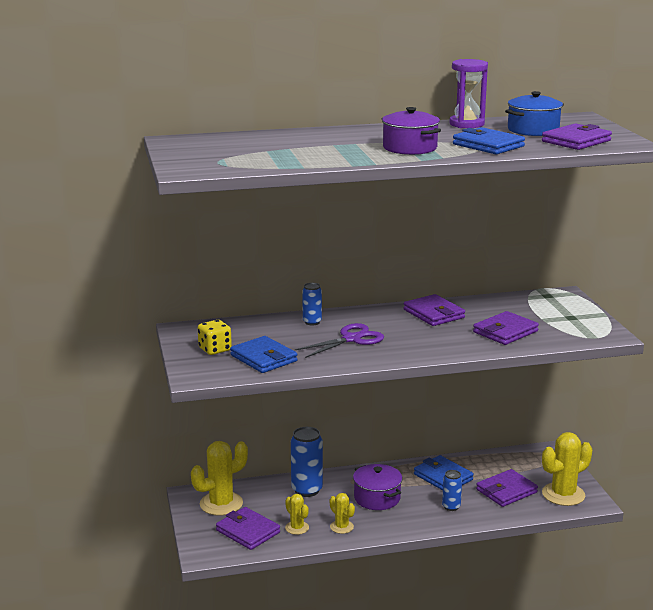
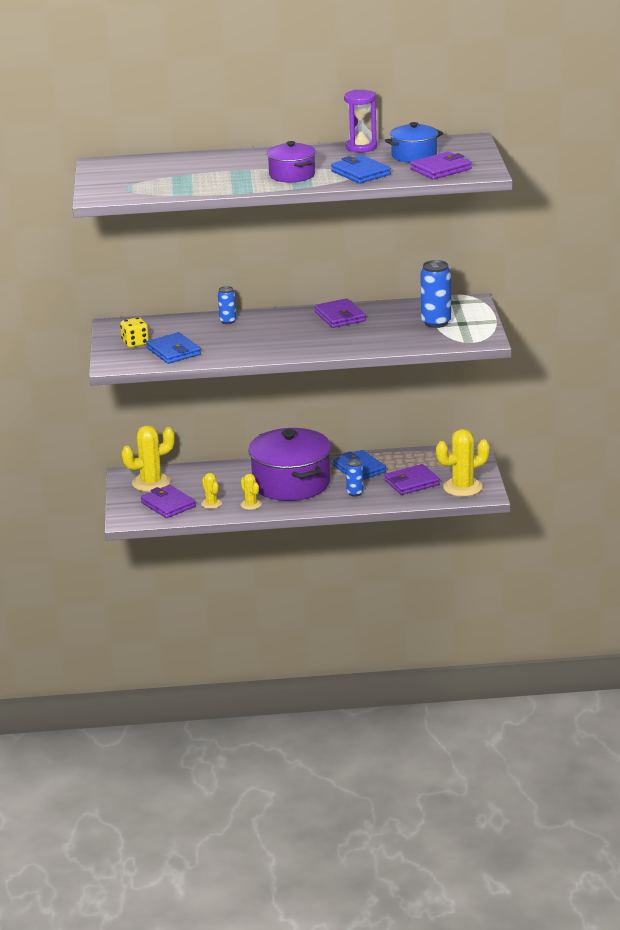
camera: 10 degrees right, 5 degrees up
(307, 490) = (230, 475): blue can -> blue can (436, 323)
(351, 339) = (255, 337): purple scissors -> none
(377, 498) = (291, 484): purple pot -> purple pot, size x1.84
(505, 332) = (394, 335): purple wallet -> none

